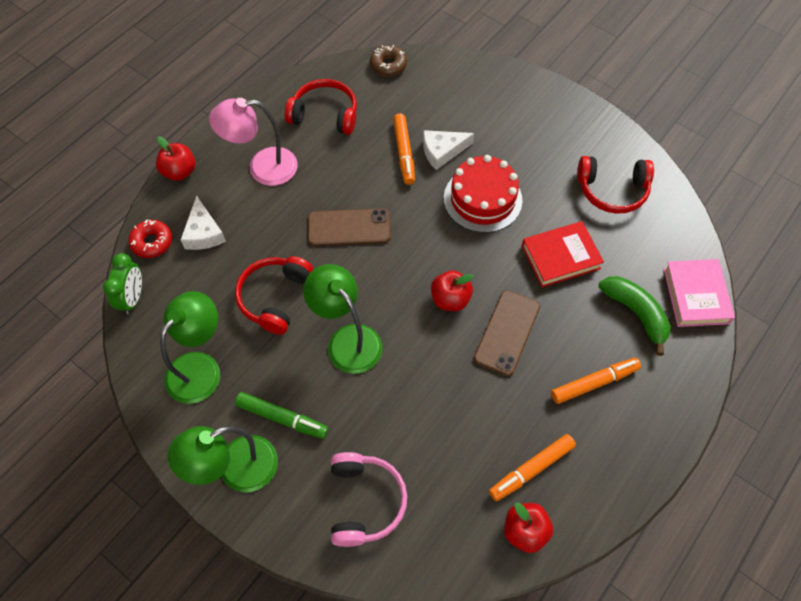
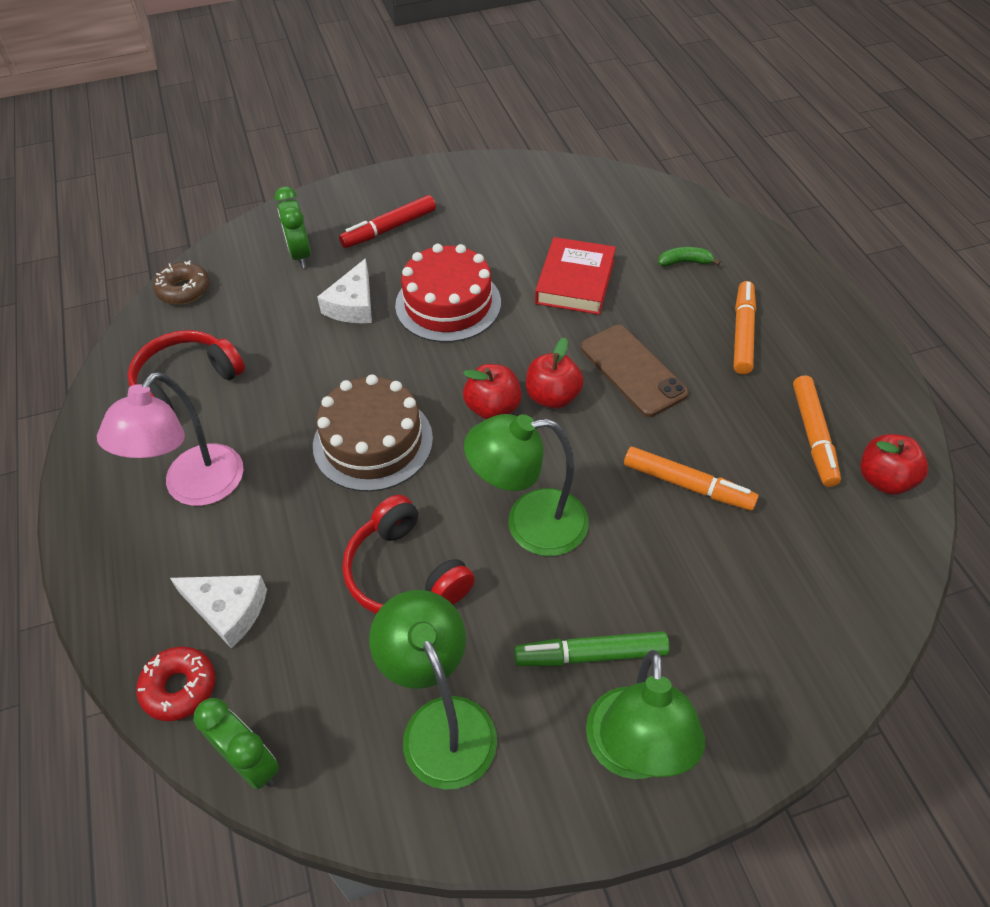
camera: 55 degrees left, 10 degrees down
(179, 172) = (97, 591): red apple -> red apple (493, 408)
(282, 418) = (590, 655): green marker -> green marker turned 150 degrees counterclockwise
(349, 227) = (373, 442): brown phone -> brown cake
(365, 501) = (765, 619): pink headphones -> none
(404, 153) = (320, 338): orange marker -> orange marker (687, 485)
(460, 99) = (300, 255): none -> green clock
(521, 128) = (389, 229): none -> red marker
(612, 190) = (530, 205): red headphones -> none
(635, 313) = (685, 262): green banana -> green banana, size x0.54
(696, 295) = (697, 213): pink book -> none

